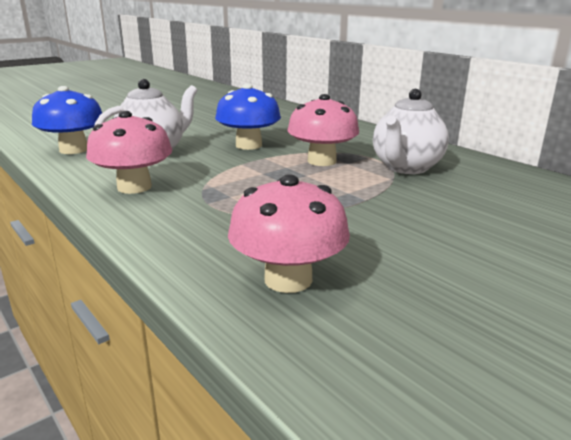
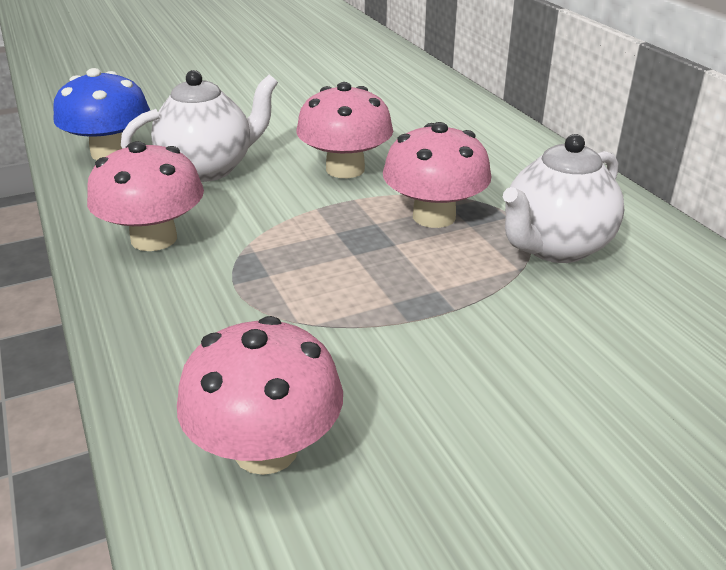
camera: 15 degrees right, 10 degrees up
(248, 145) = (345, 169): blue mushroom -> pink mushroom

